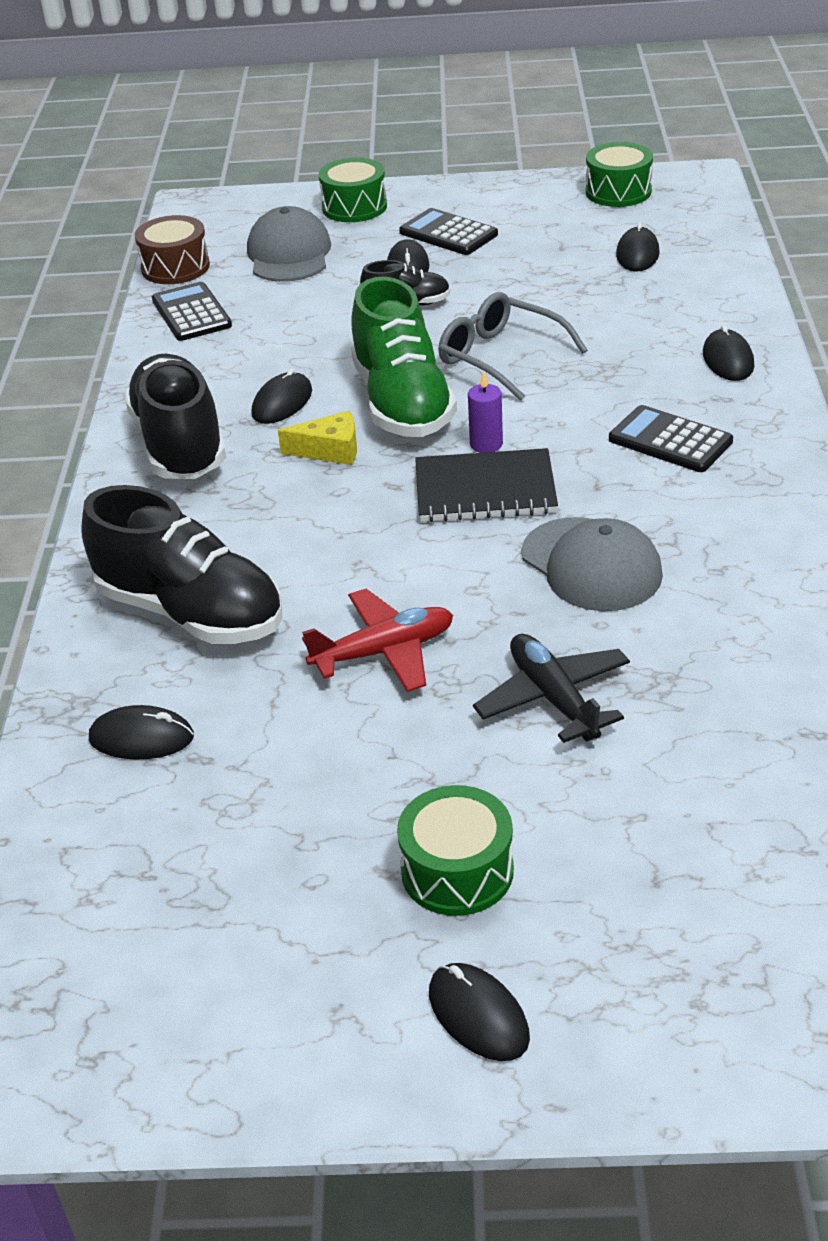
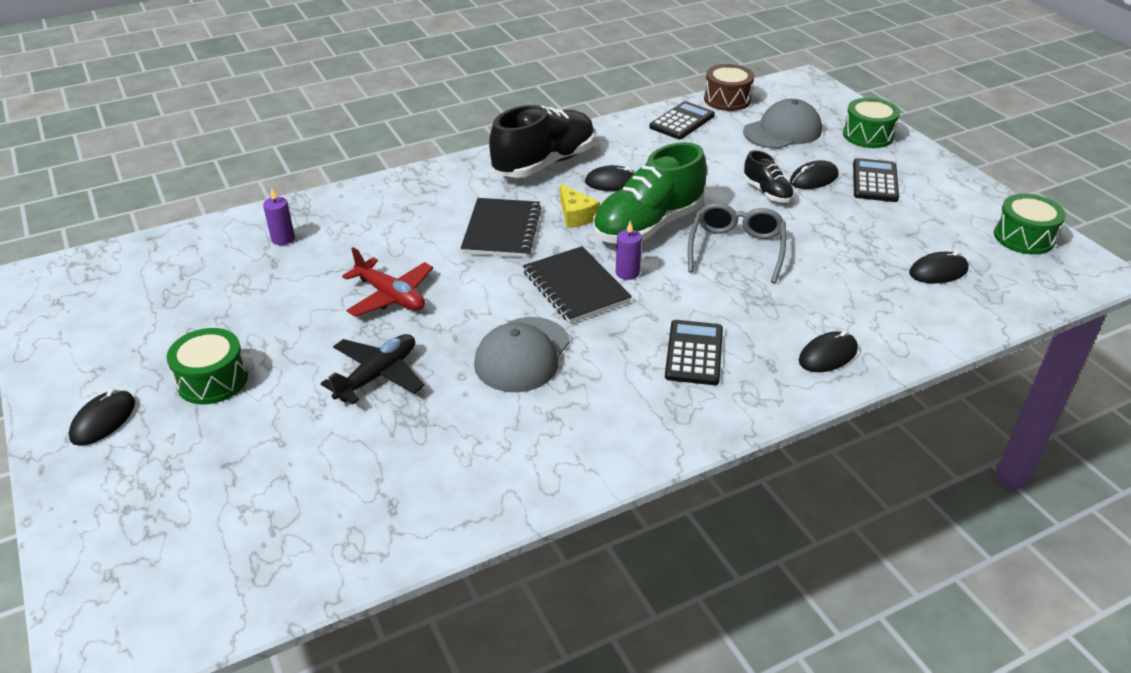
camera: 60 degrees right, 0 degrees up
(141, 738) = (283, 239): black mouse -> purple candle
(191, 612) = (392, 219): black shoe -> none
(310, 519) = (502, 230): none -> black notebook

